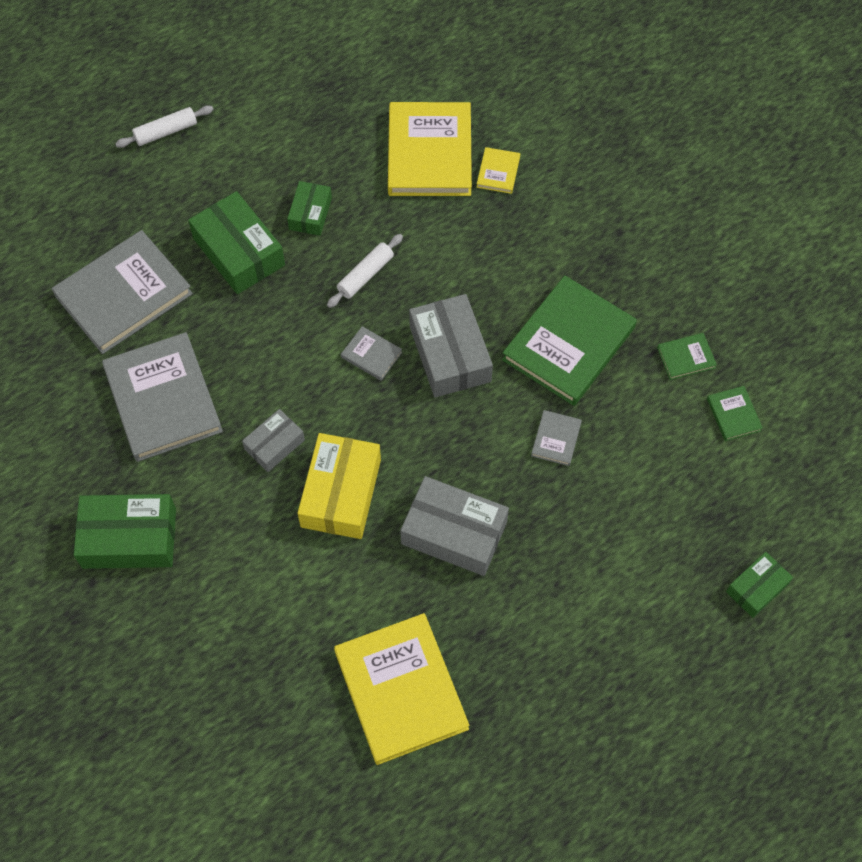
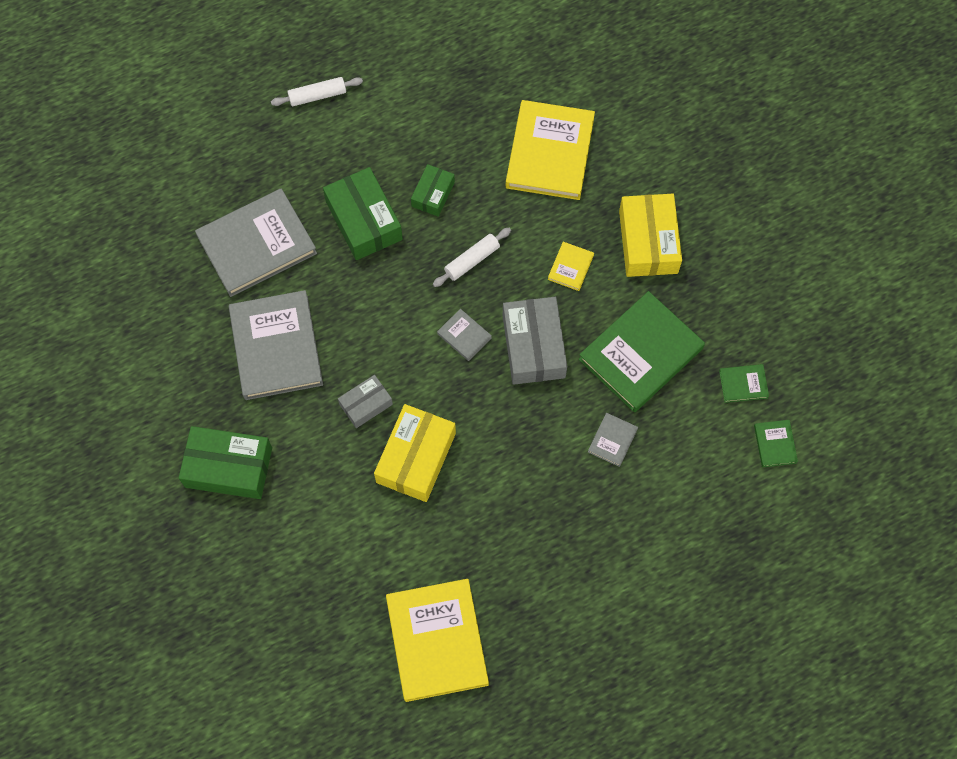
camera: 10 degrees right, 5 degrees up
(454, 533) = (507, 510): grey box -> none
(498, 172) = (608, 181): yellow book -> yellow book (570, 267)
(553, 227) = (648, 242): none -> yellow box
(757, 588) = (762, 605): green box -> none

